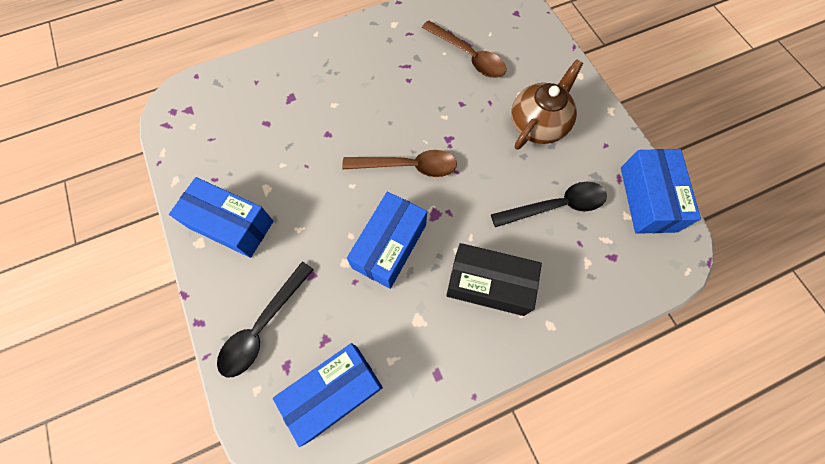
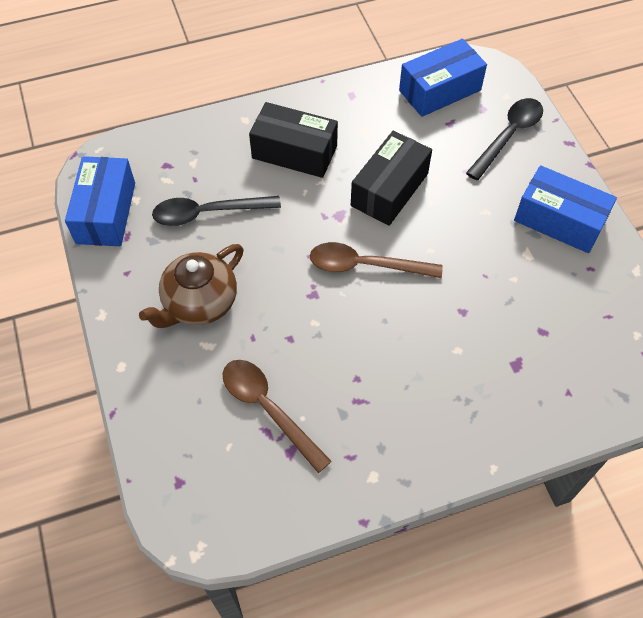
camera: 175 degrees left, 10 degrees down
(389, 246) = (389, 189): blue box -> black box

